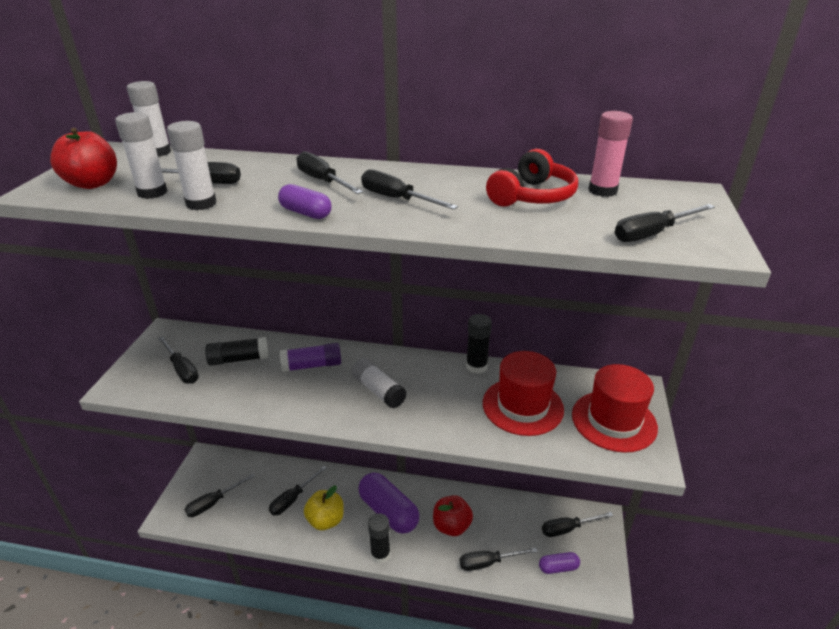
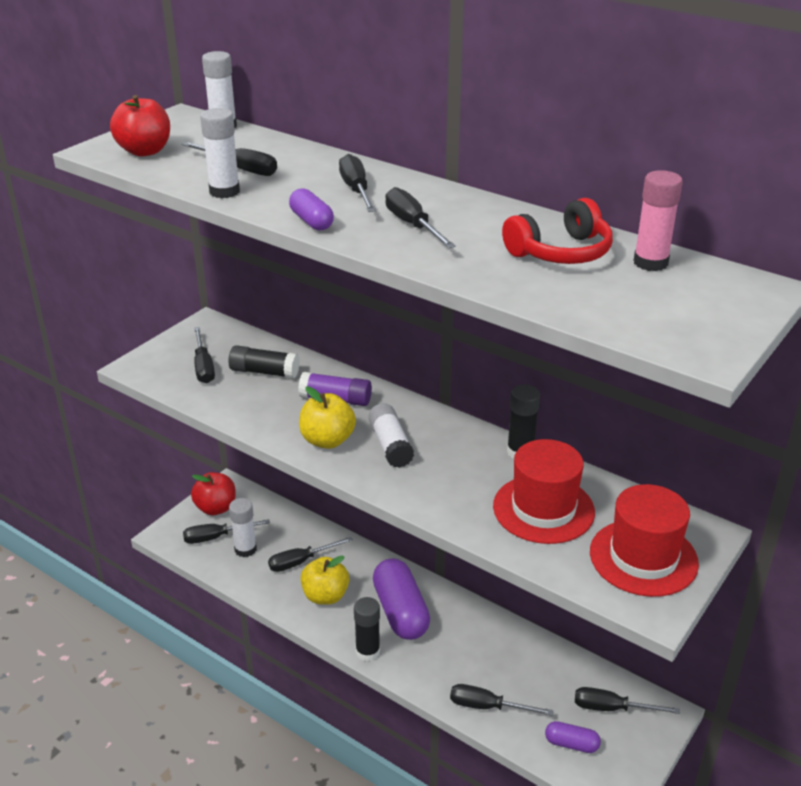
camera: 25 degrees right, 0 degrees up
(152, 192) = (189, 171): white glue stick -> white glue stick (245, 549)
(325, 402) = (327, 440): none -> yellow apple
(451, 526) = (466, 653): red apple -> red apple (216, 508)
(652, 234) = (647, 321): black screwdriver -> none

